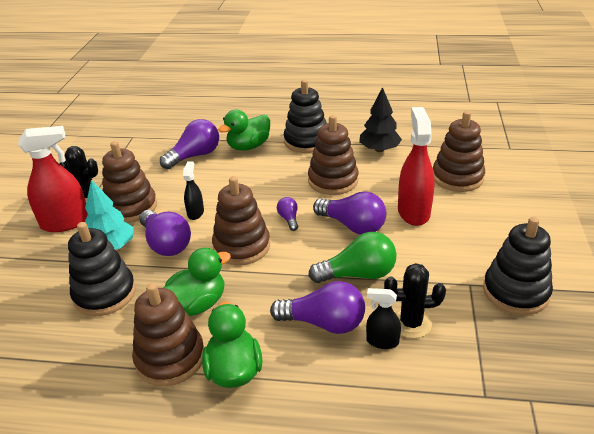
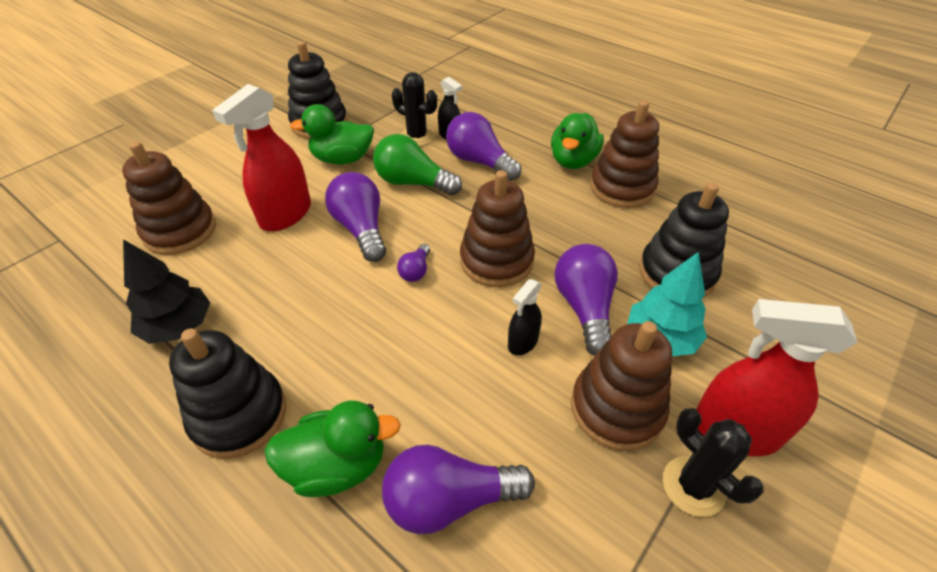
camera: 150 degrees left, 10 degrees up
(197, 304) = (579, 220): green duck -> green duck (342, 159)
(333, 181) = (305, 302): brown stacking toy -> none

